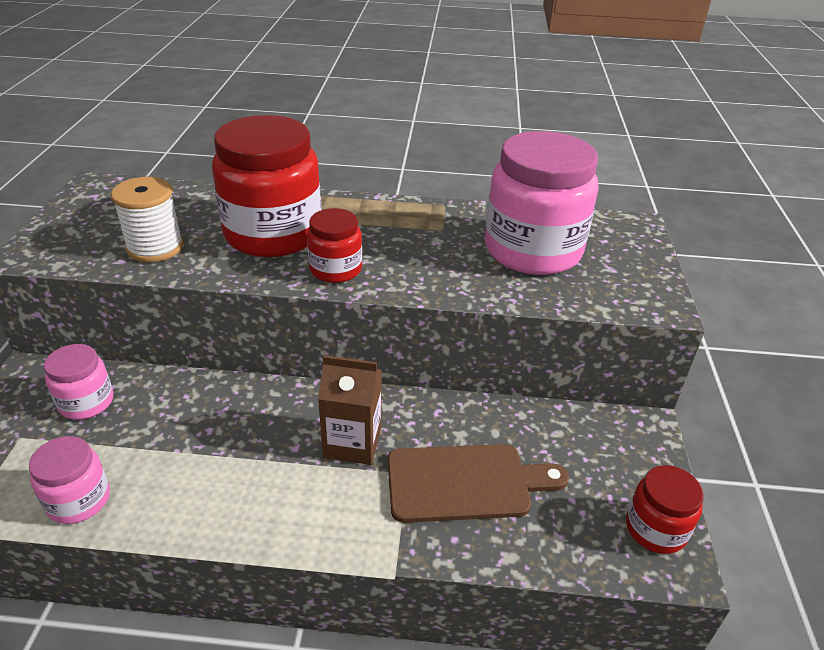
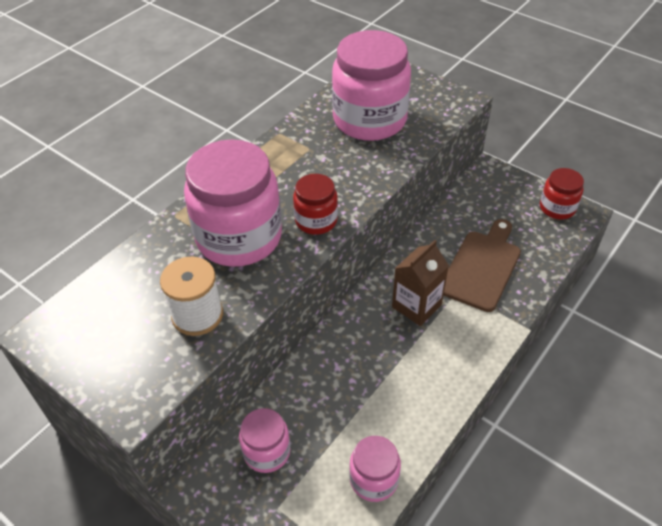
camera: 55 degrees left, 10 degrees up
(273, 234) = (239, 237): red jar -> pink jar

